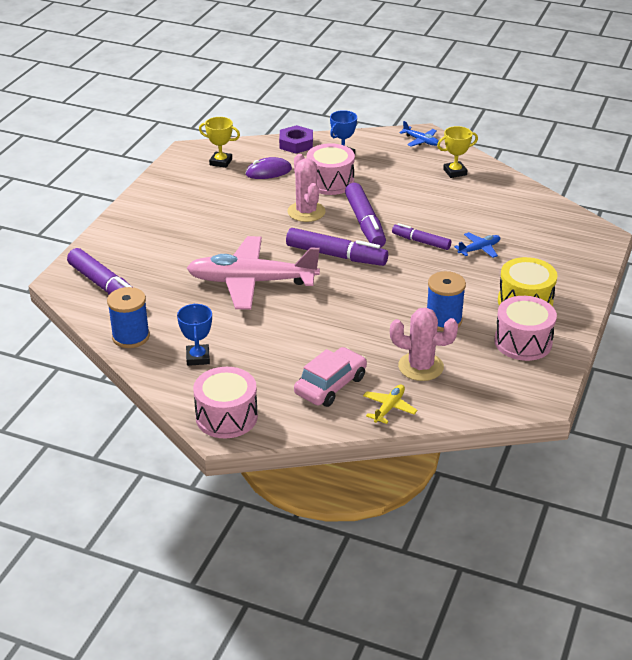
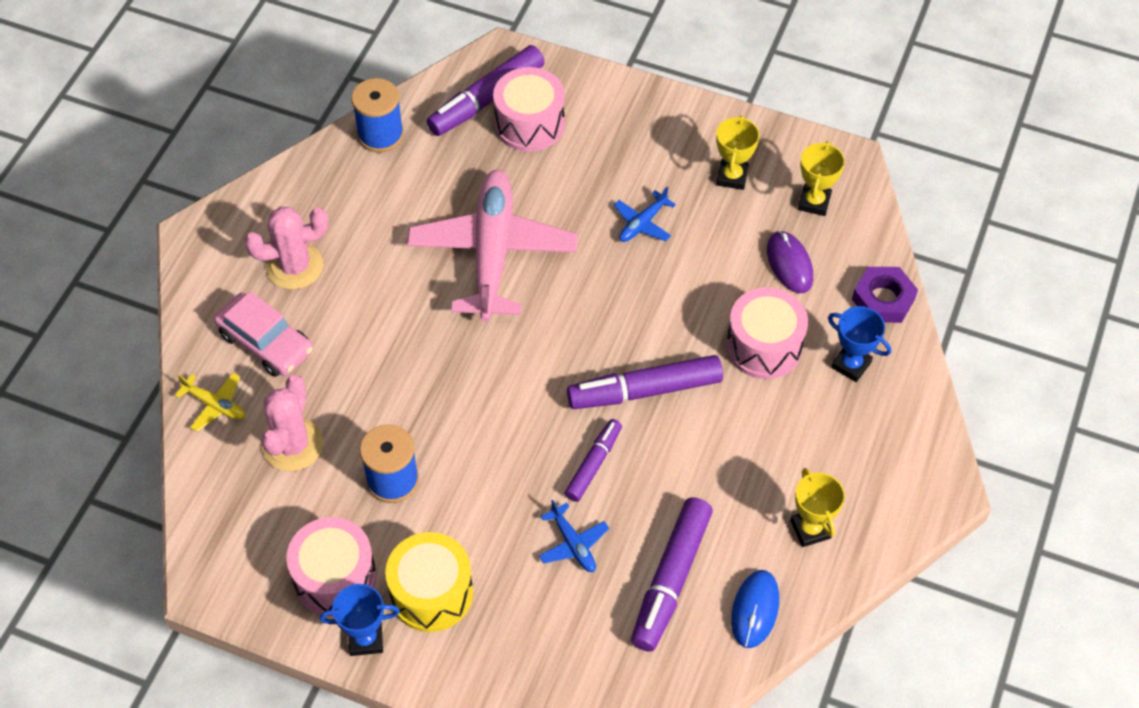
camera: 90 degrees right, 20 degrees up
(196, 189) = (732, 177): none -> yellow trophy
(198, 358) = (333, 204): blue trophy -> blue trophy (366, 639)
(226, 417) = (220, 238): pink drum -> pink drum (529, 124)
(306, 212) = (674, 314): pink cactus -> pink cactus (295, 266)
(336, 255) = (556, 352): purple marker -> purple marker (670, 580)
(421, 141) = (914, 484): blue plane -> blue plane (642, 223)
(509, 190) = (755, 610): none -> blue mouse

